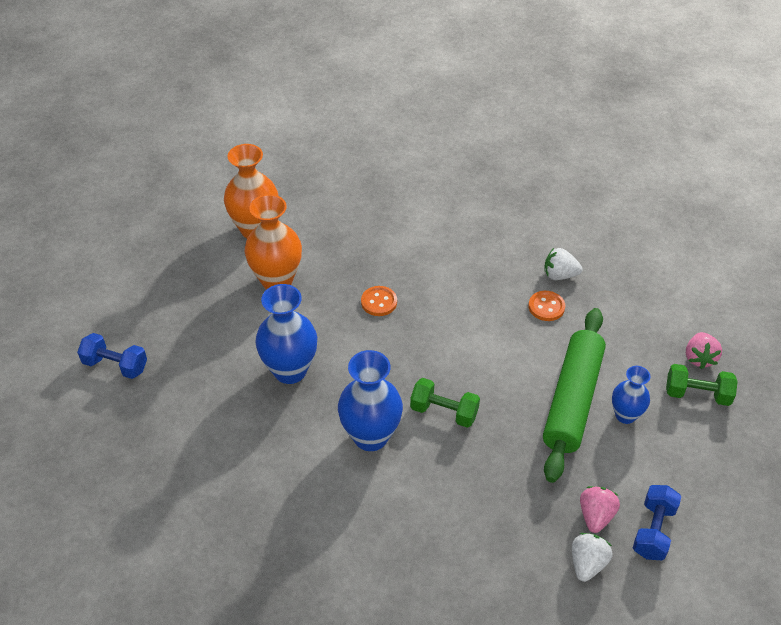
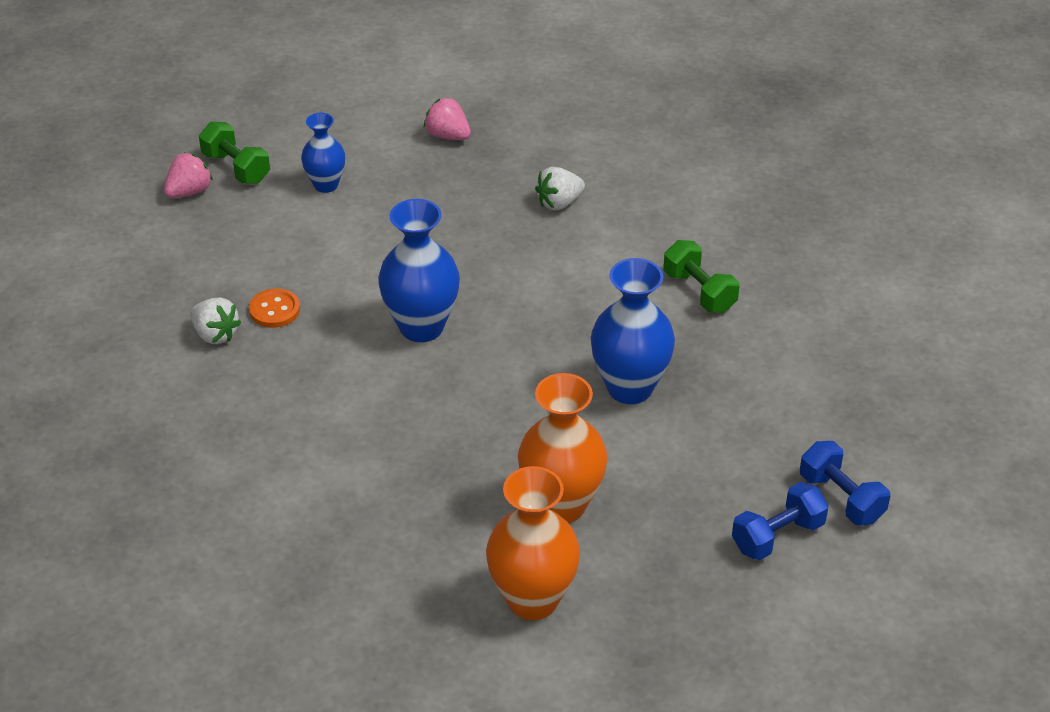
camera: 145 degrees left, 5 degrees down
(370, 436) = (594, 284): blue vase -> blue vase (421, 327)
(379, 302) = (457, 412): orange button -> none
(444, 412) = (498, 269): green dumbbell -> green dumbbell (699, 292)
(572, 400) = (359, 219): green rolling pin -> none
(587, 563) = (493, 113): white strawberry -> white strawberry (559, 203)
(595, 516) = (448, 135): pink strawberry -> pink strawberry turned 75 degrees clockwise
(653, 530) = (412, 107): blue dumbbell -> blue dumbbell (778, 536)

